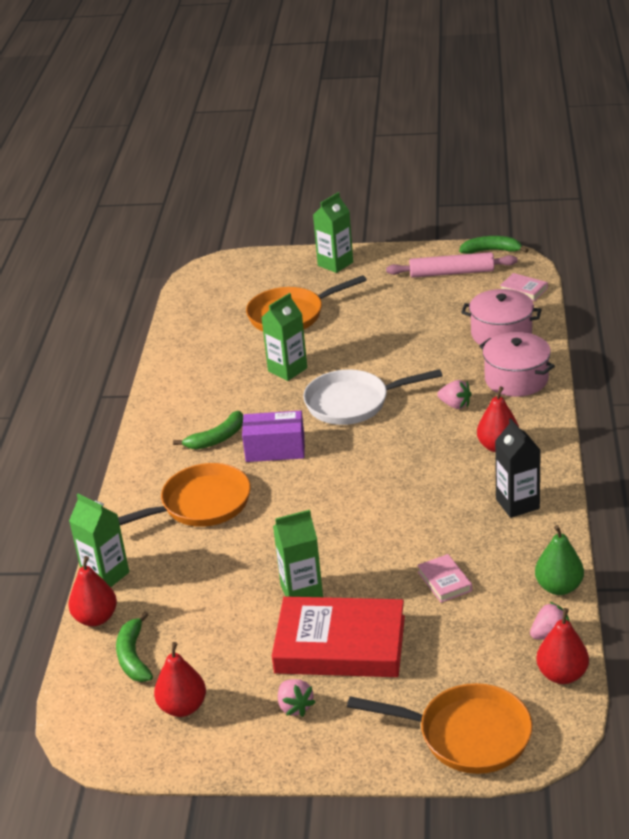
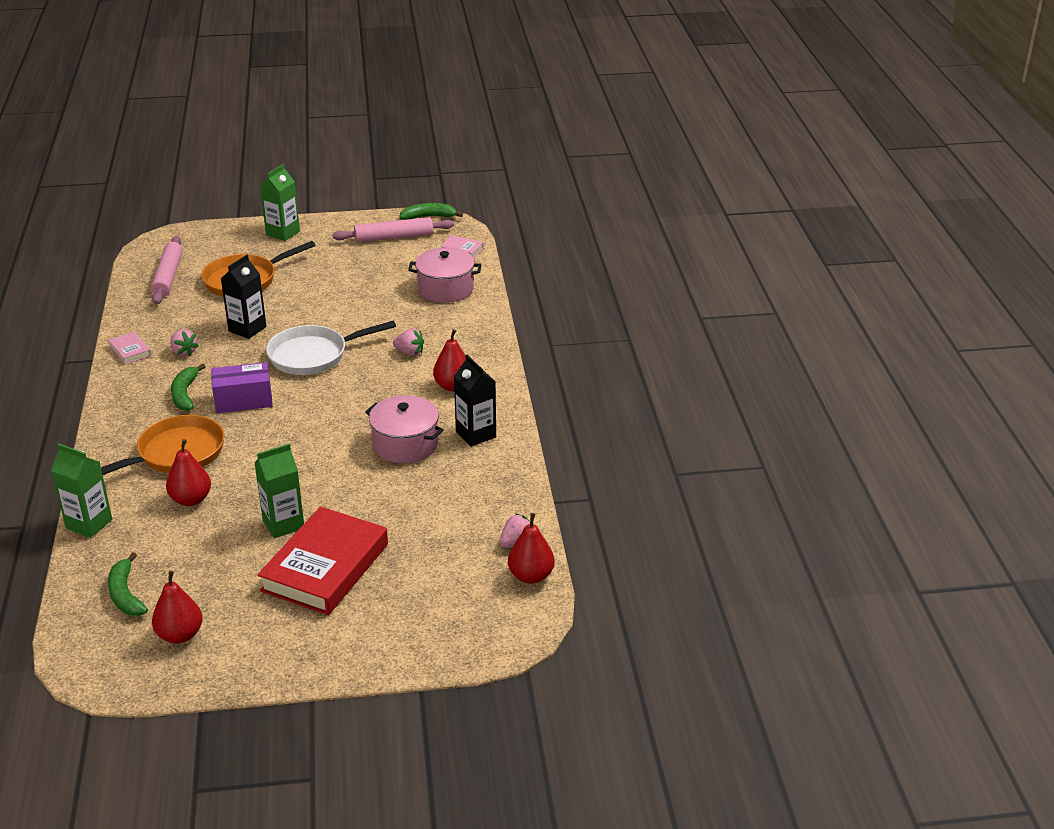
camera: 15 degrees left, 0 degrees up
(96, 618) = (83, 563): red pear -> red pear (191, 499)
(213, 308) = (168, 277): none -> pink rolling pin
(216, 439) = (185, 394): green banana -> green banana turned 135 degrees clockwise
(287, 370) = (247, 329): green carton -> black carton
(295, 707) = (288, 625): pink strawberry -> pink strawberry (184, 352)
(340, 645) = (325, 567): red book -> red book turned 60 degrees counterclockwise
(444, 581) = (416, 505): pink book -> pink book (130, 351)
(467, 735) = (451, 634): orange pan -> none
(516, 379) = (463, 327): pink pot -> pink pot (405, 444)
(559, 587) = (520, 502): green pear -> none

